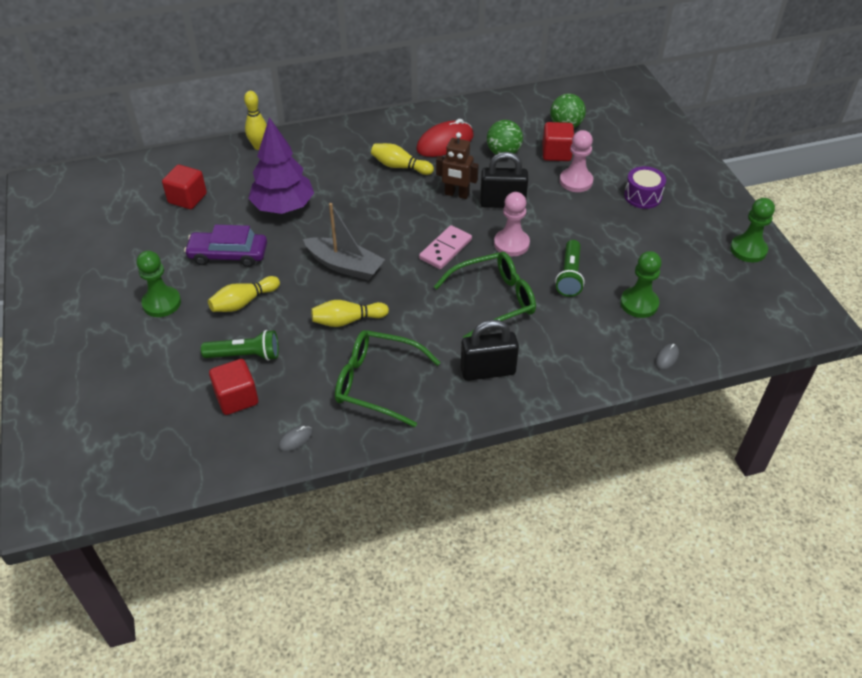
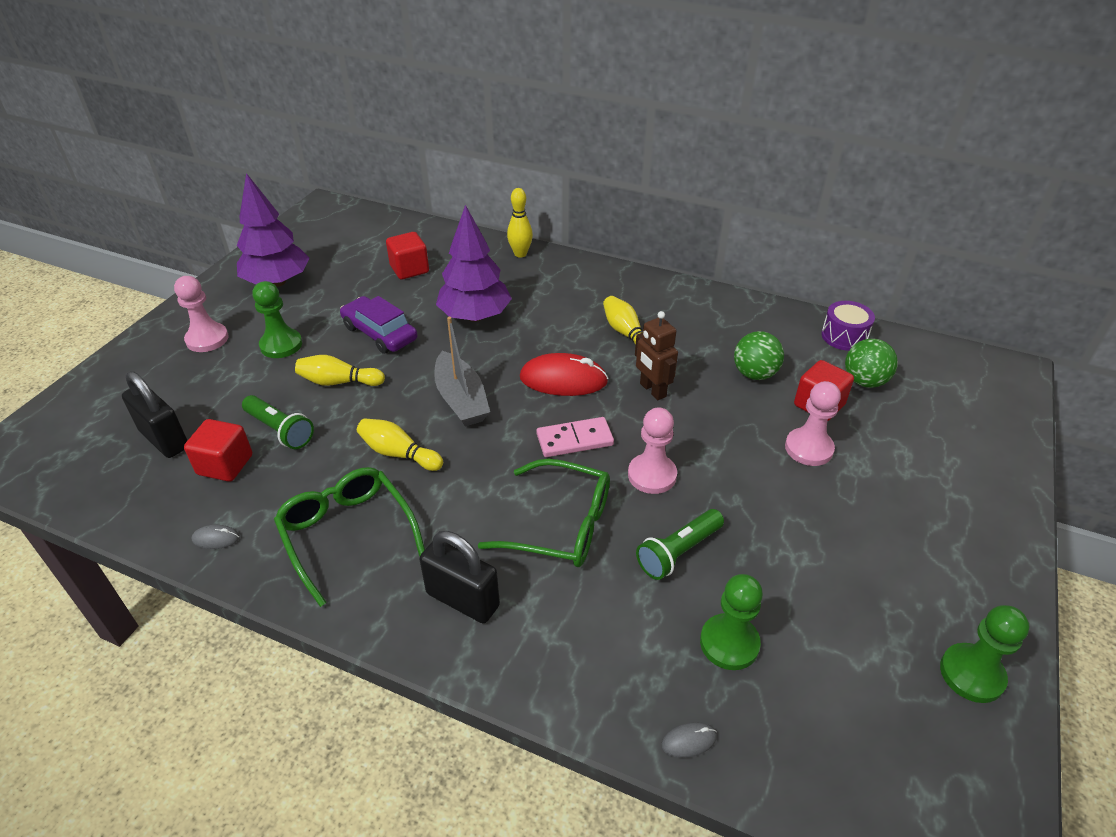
camera: 40 degrees right, 5 degrees down
(88, 262) = (277, 282): none -> purple tree
(92, 332) = (207, 339): none -> pink pawn
(445, 143) = (700, 333): red mouse -> red mouse (563, 380)
(502, 203) = (692, 426): black padlock -> black padlock (164, 439)
(642, 196) = (880, 513): purple drum -> purple drum (844, 336)

